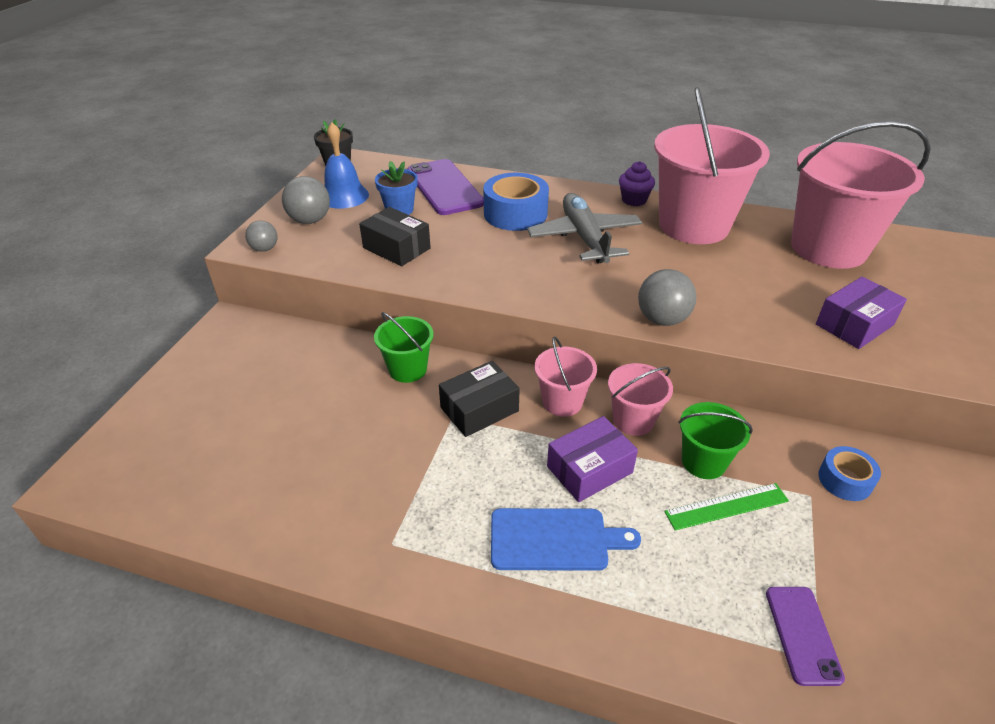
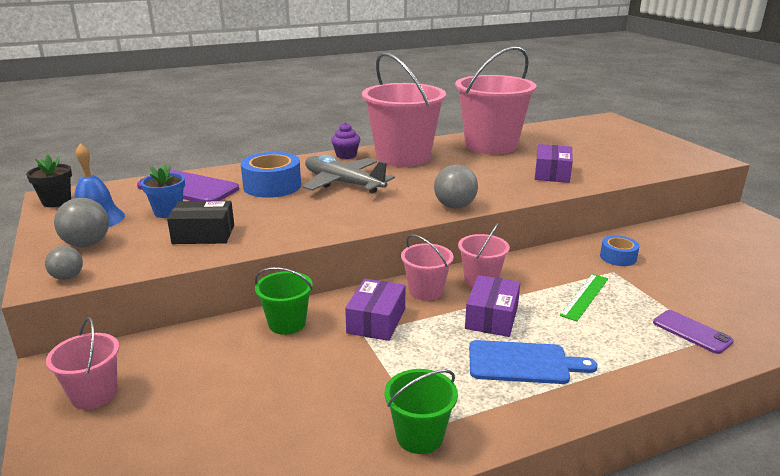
camera: 40 degrees left, 15 degrees down
(226, 359) = (94, 394): none -> pink bucket
(479, 409) = (376, 321): black box -> purple box
(554, 540) = (523, 363): blue cutting board -> blue cutting board turned 45 degrees clockwise
(703, 462) = (545, 282): green bucket -> green bucket (419, 436)

